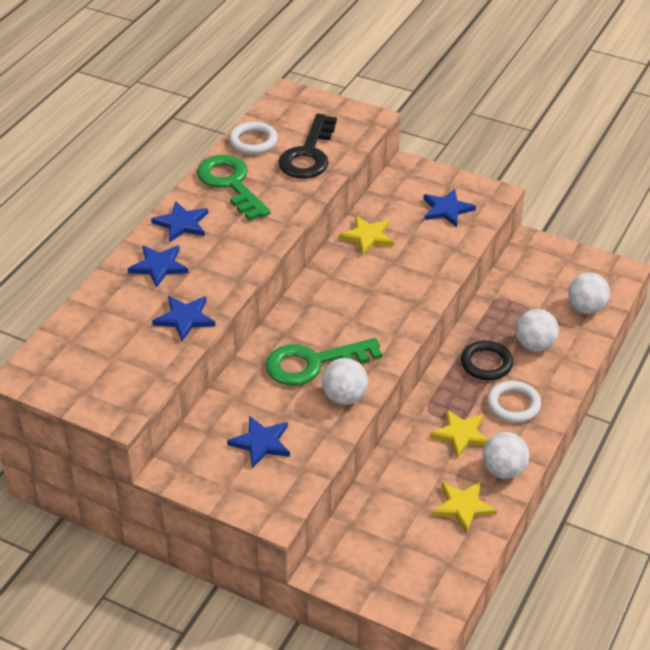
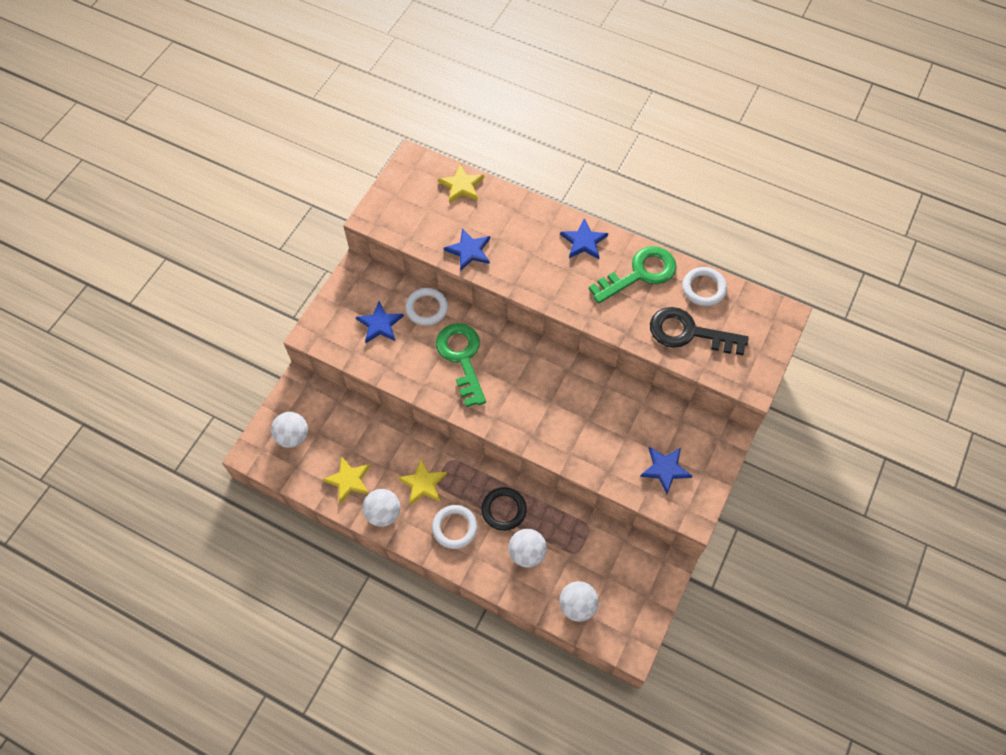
camera: 90 degrees right, 20 degrees up
(159, 266) = (530, 230): blue star -> none
(239, 397) = (426, 308): none -> white ring
(344, 397) = (424, 380): white ball -> white ball (293, 436)
(367, 237) = (621, 400): yellow star -> yellow star (461, 186)

